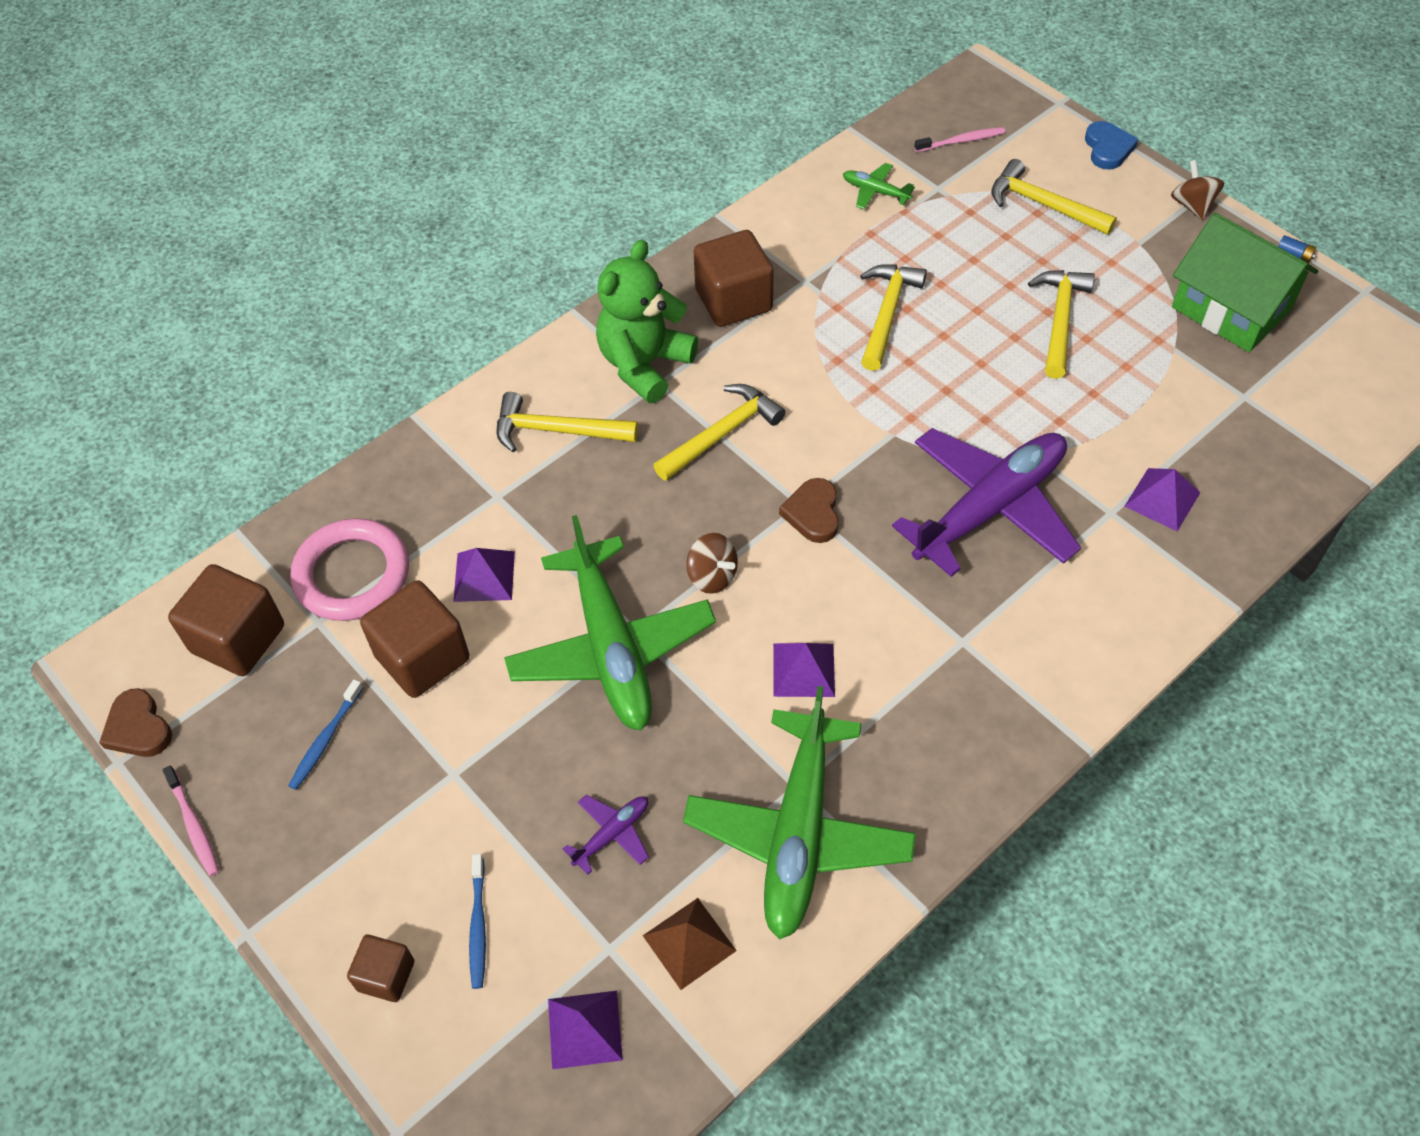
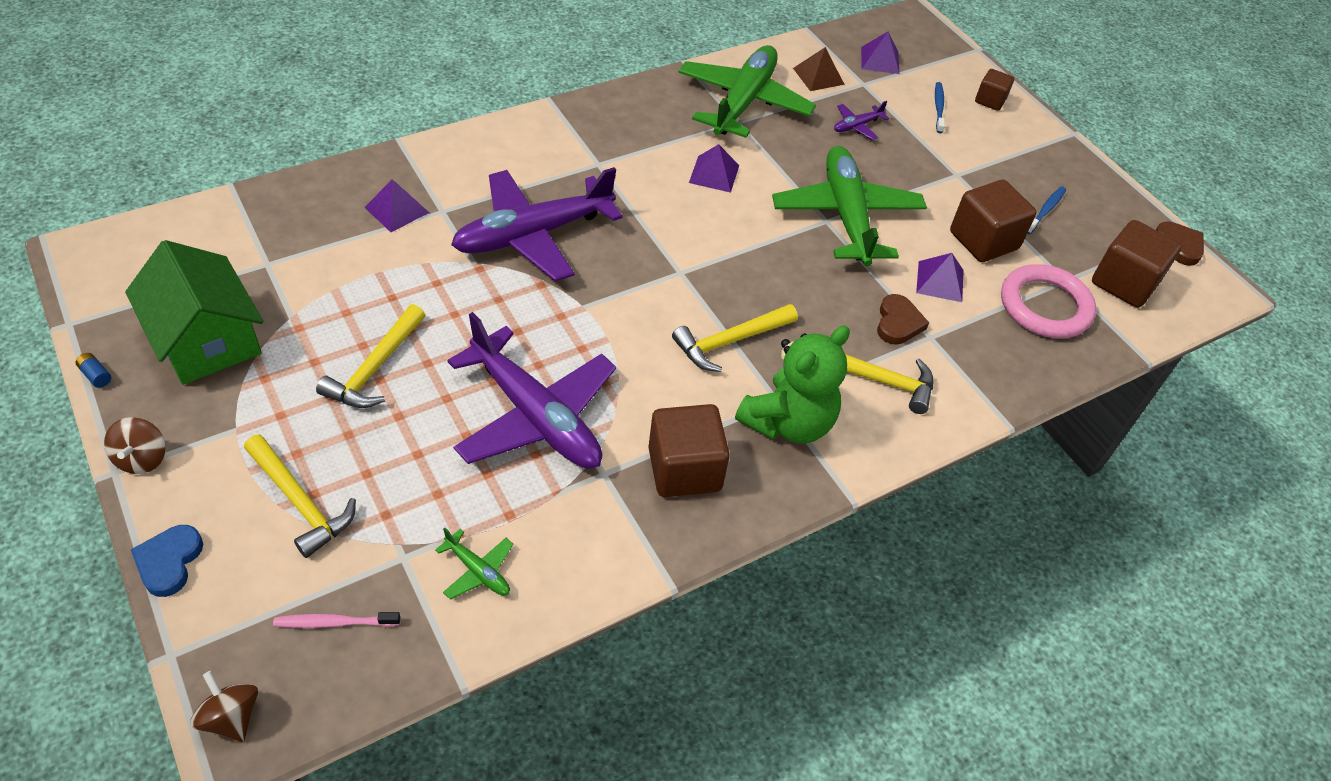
camera: 175 degrees left, 5 degrees down
(193, 825) = (1122, 187): pink toothbrush -> none
(712, 576) = (764, 241): brown spinning top -> brown spinning top (231, 717)
(813, 513) = (673, 264): brown heart -> brown heart (898, 323)
(887, 314) = (536, 416): yellow hammer -> purple plane

